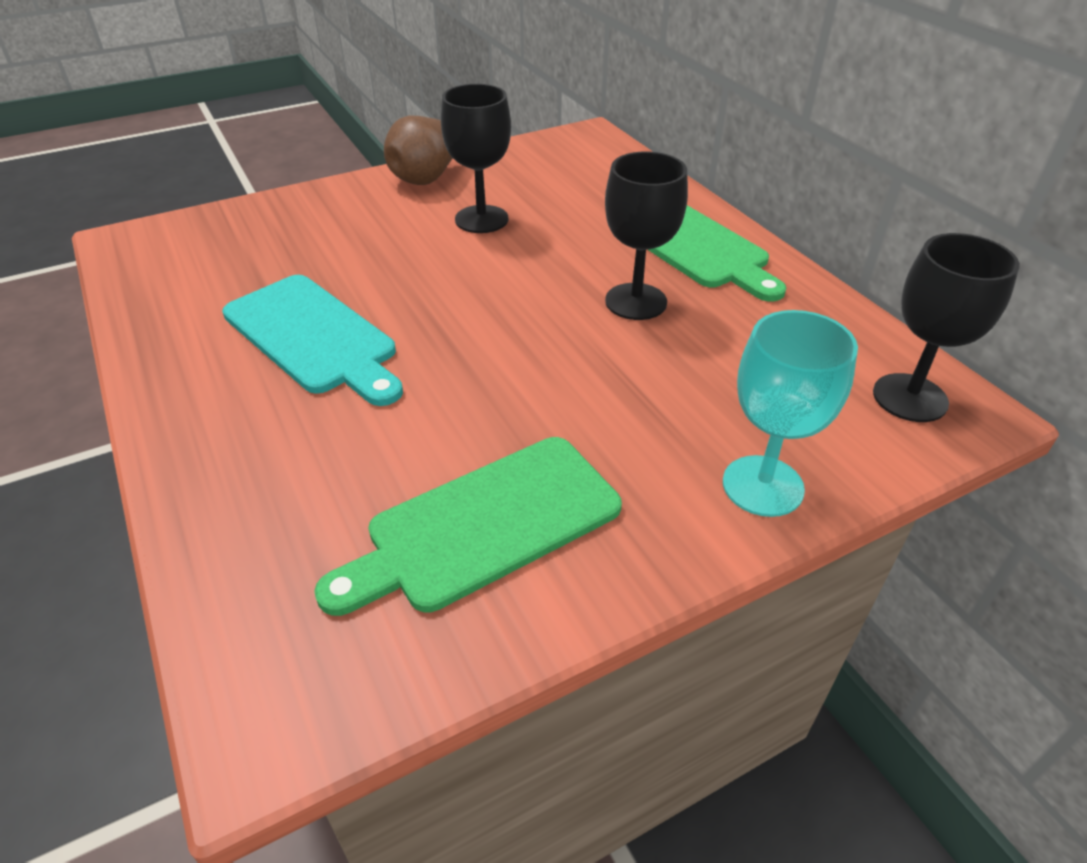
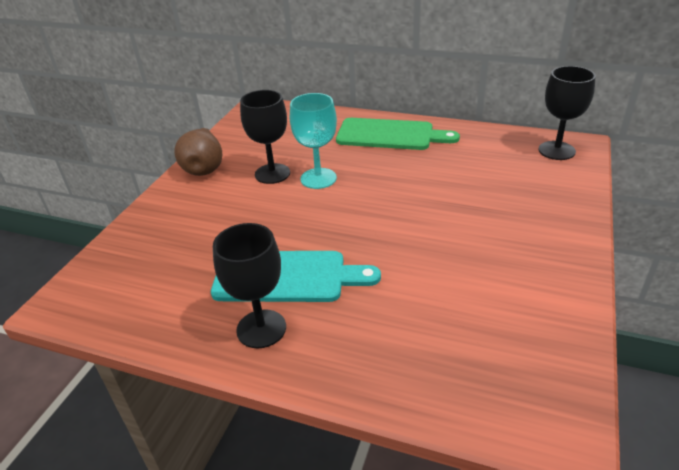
camera: 40 degrees left, 5 degrees down
(484, 525) = (504, 296): green cutting board -> none
(636, 302) = (407, 171): black goblet -> black goblet (261, 329)
(762, 486) = (565, 211): turquoise goblet -> turquoise goblet (318, 178)

